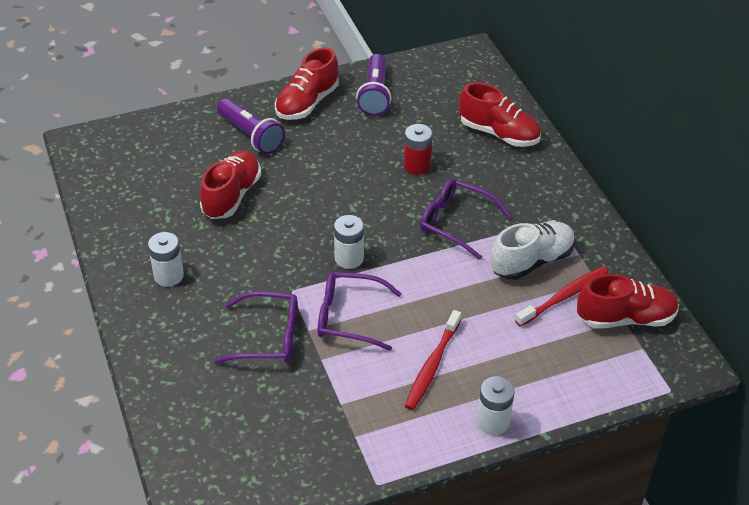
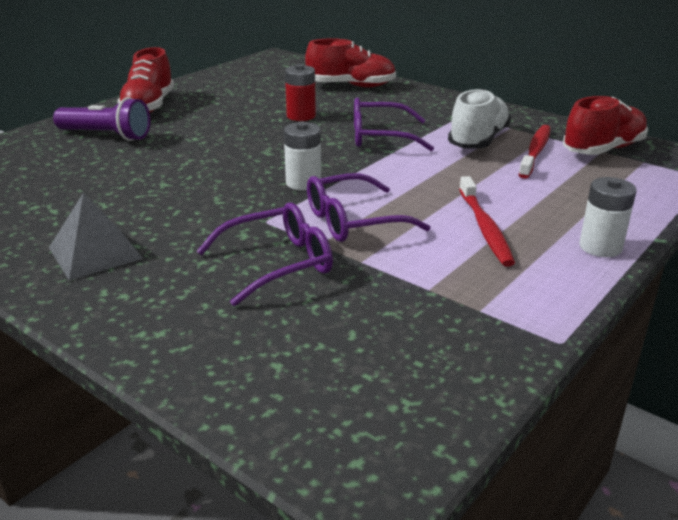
camera: 30 degrees left, 15 degrees down
(168, 276) = (95, 253): white battery -> grey pyramid
(232, 196) = (122, 176): red shoe -> none
(375, 95) = (213, 90): purple flashlight -> none

